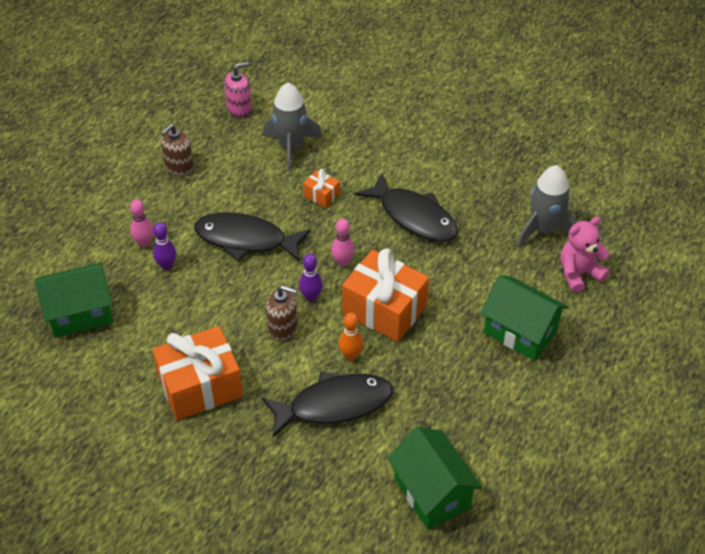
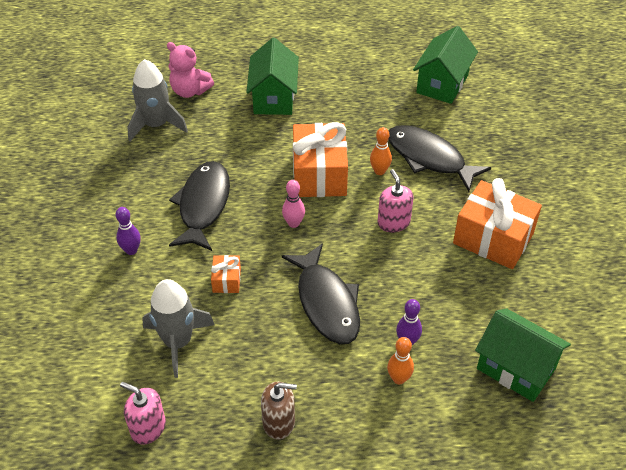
camera: 125 degrees left, 0 degrees up
(144, 243) = (399, 378): pink bowling pin -> orange bowling pin
(283, 328) = (393, 222): brown soap dispenser -> pink soap dispenser
(311, 297) = (348, 223): purple bowling pin -> purple bowling pin (131, 250)

